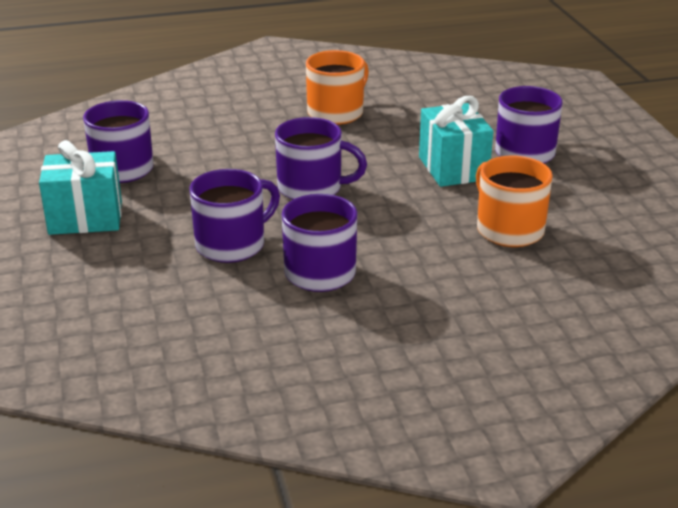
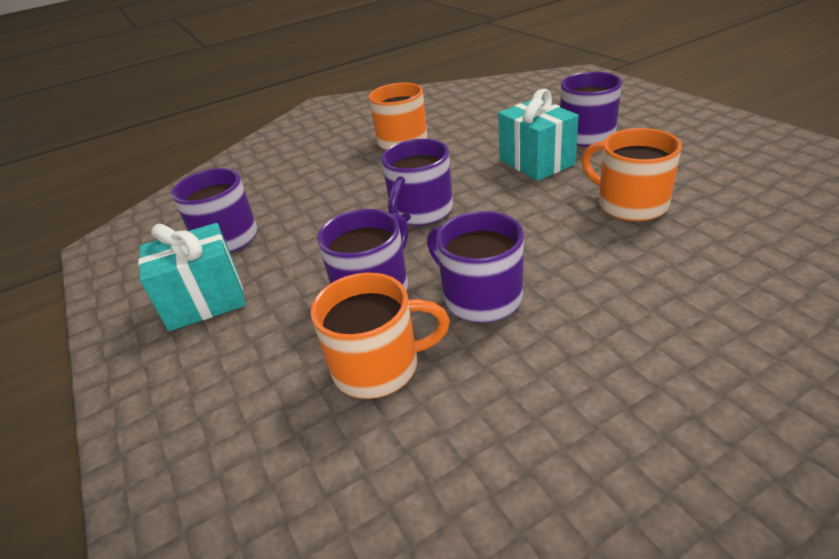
camera: 10 degrees left, 5 degrees up
(206, 300) = (378, 366): none -> orange mug
(311, 188) = (421, 211): purple mug -> purple mug turned 120 degrees clockwise

